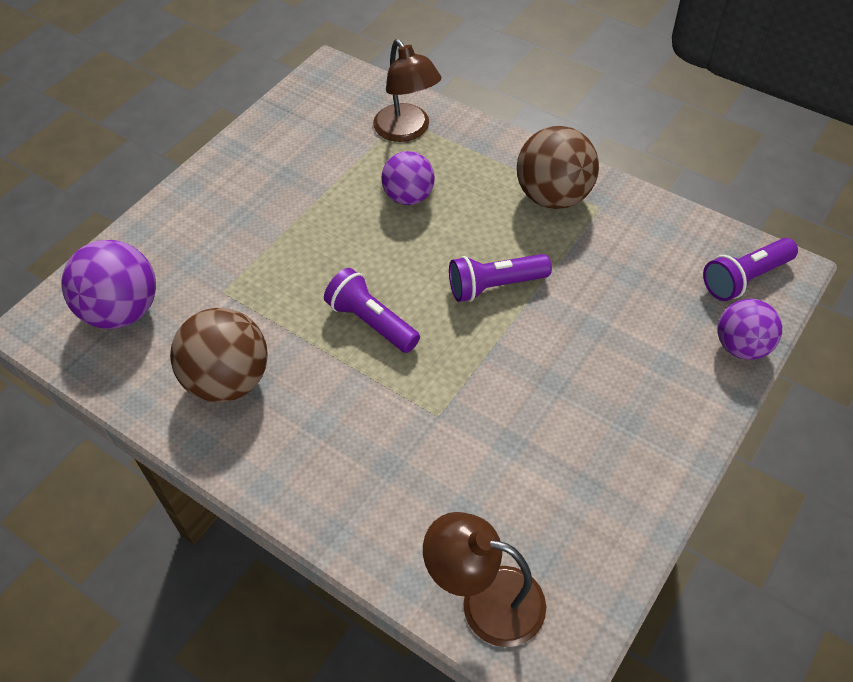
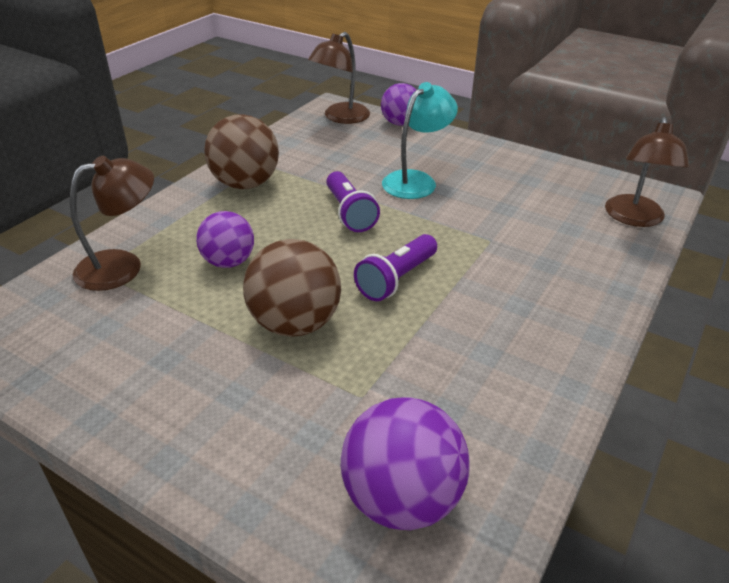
camera: 95 degrees left, 15 degrees down
(229, 381) = (488, 374): brown ball -> brown ball (295, 324)
(573, 353) = (416, 180): none -> turquoise lamp
(745, 278) = (340, 117): purple flashlight -> brown lamp

